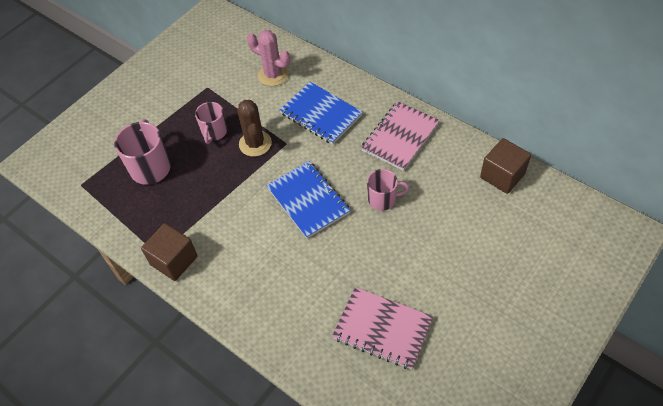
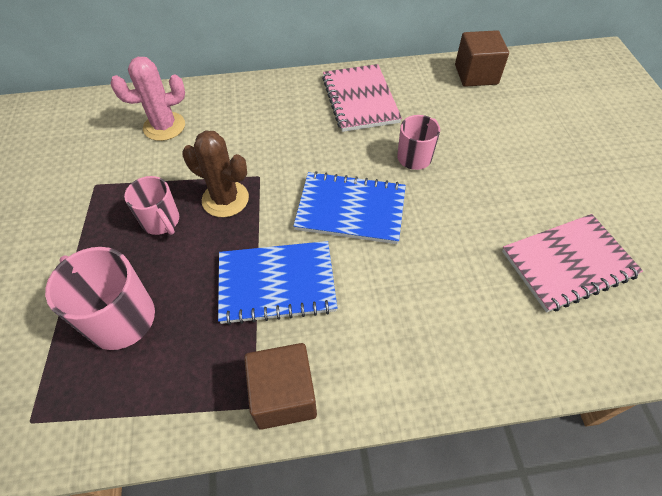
camera: 50 degrees left, 0 degrees up
(321, 114) = (262, 128): blue notebook -> blue notebook (276, 283)

